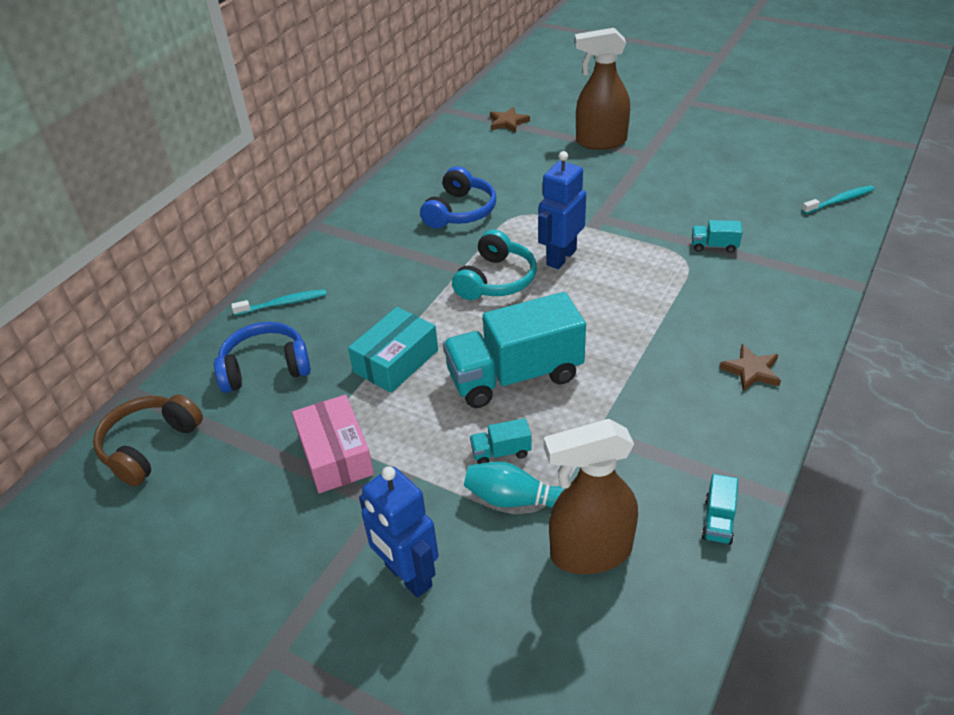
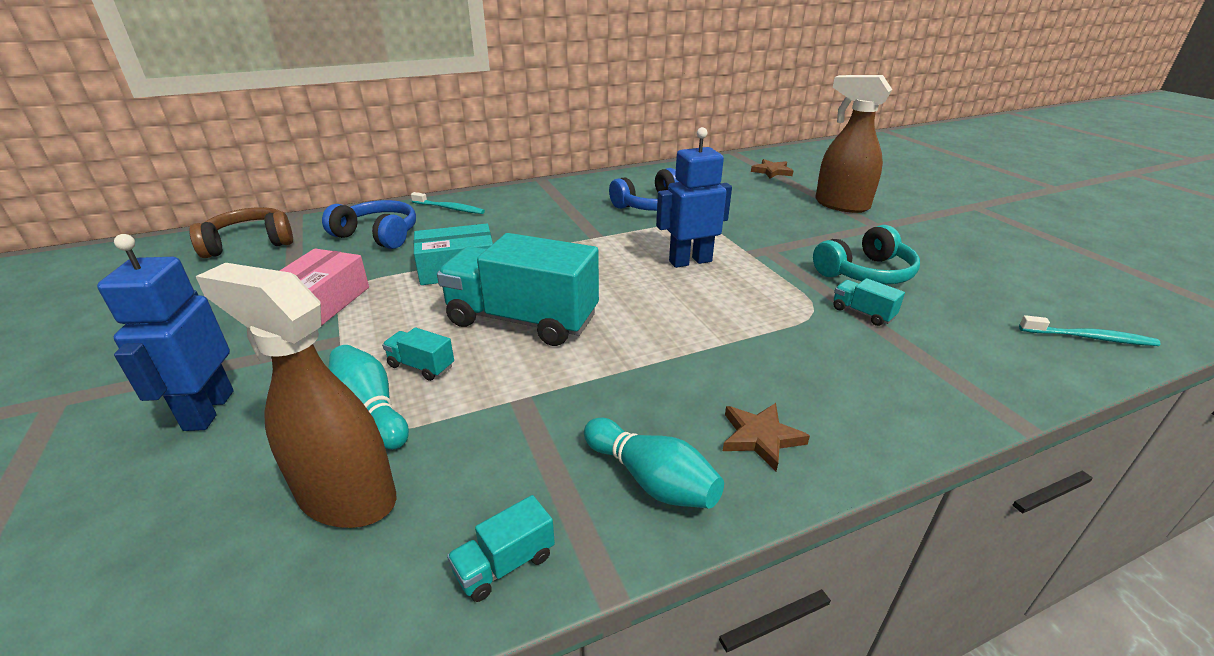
camera: 35 degrees right, 10 degrees down
(496, 280) = (612, 254): turquoise headphones -> turquoise headphones (865, 273)
(729, 431) = (651, 480): none -> turquoise bowling pin

